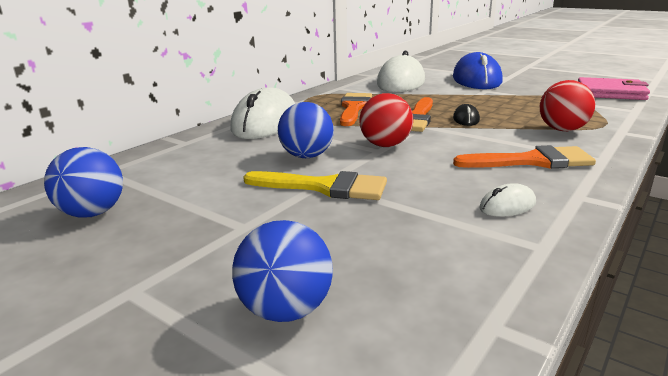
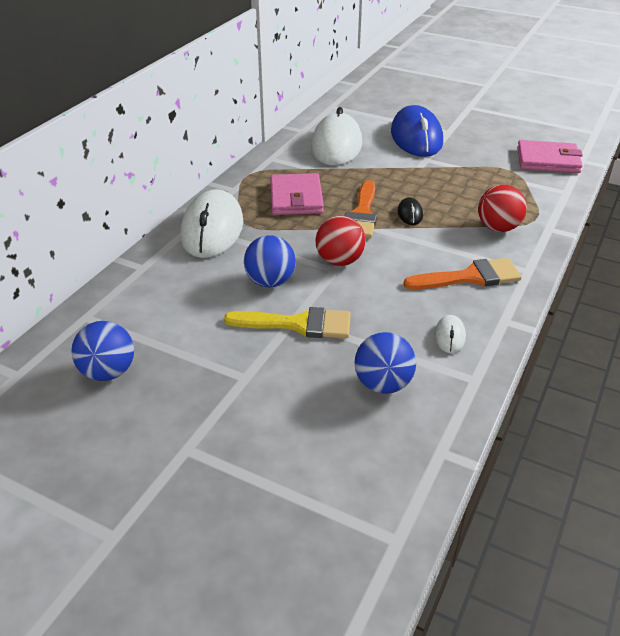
camera: 10 degrees left, 15 degrees up
(286, 310) = (305, 454): blue ball -> blue ball (383, 384)
(354, 108) = (296, 198): orange brush -> pink wallet
(507, 206) = (450, 336): white mouse -> white mouse turned 45 degrees counterclockwise

